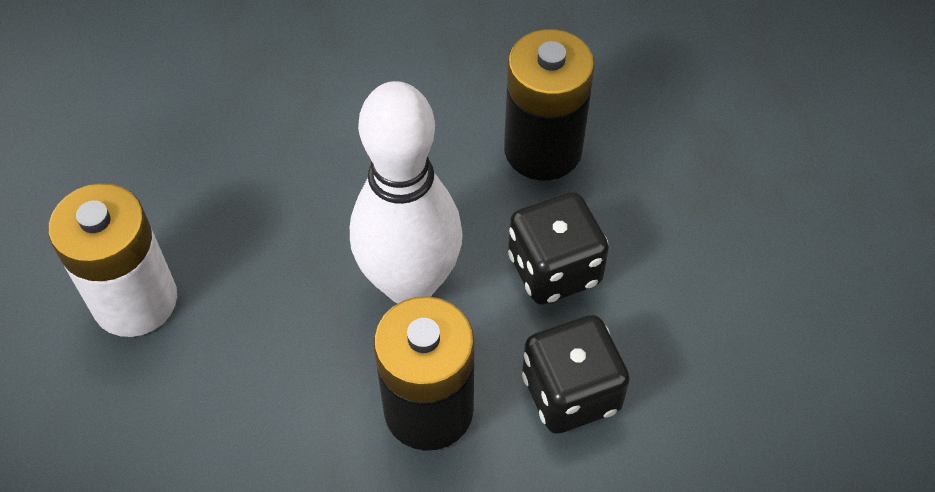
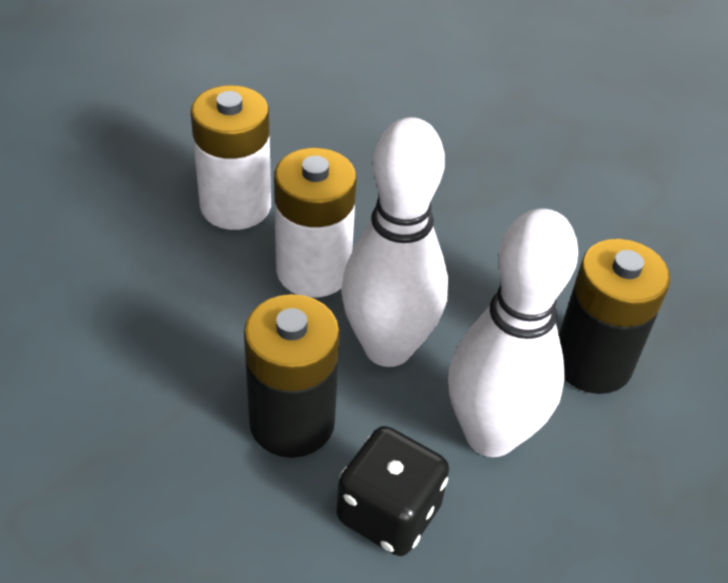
camera: 50 degrees right, 10 degrees down
(275, 286) = (313, 270): none -> white battery
(554, 269) = (490, 435): black dice -> white bowling pin

